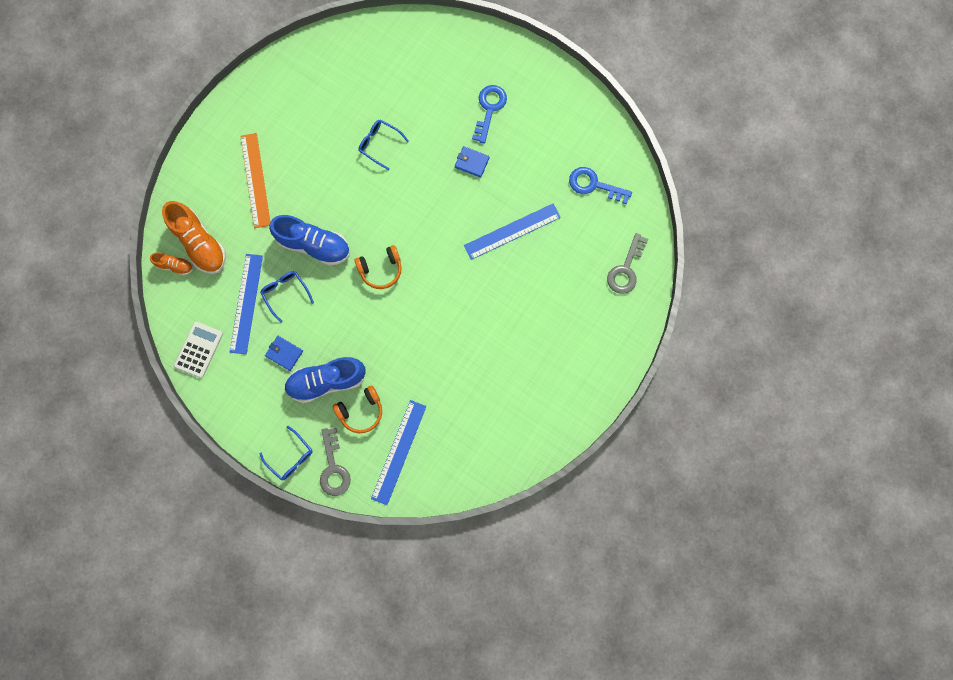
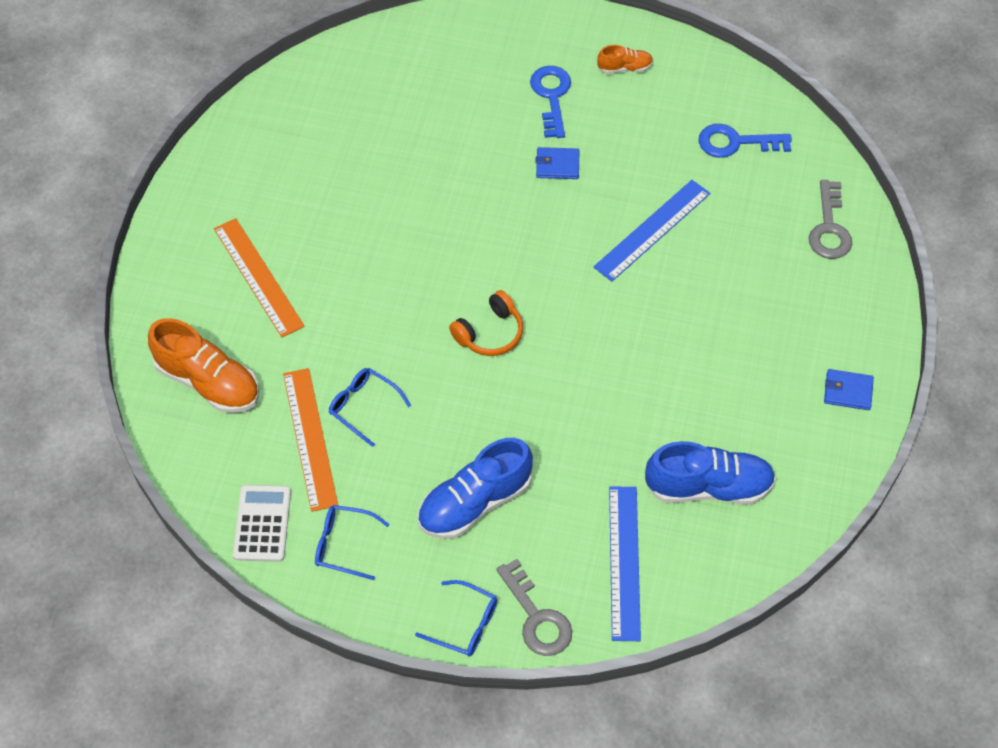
camera: 20 degrees left, 20 degrees down
(175, 266) = (181, 423): orange shoe -> orange shoe (624, 68)
(246, 303) = (310, 438): blue ruler -> orange ruler
(284, 353) = (395, 486): blue wallet -> blue wallet (848, 391)
(314, 245) = (379, 332): blue shoe -> blue shoe (708, 487)
(361, 411) = (543, 526): orange headphones -> none
(379, 144) = (418, 181): blue glasses -> blue glasses (343, 544)

